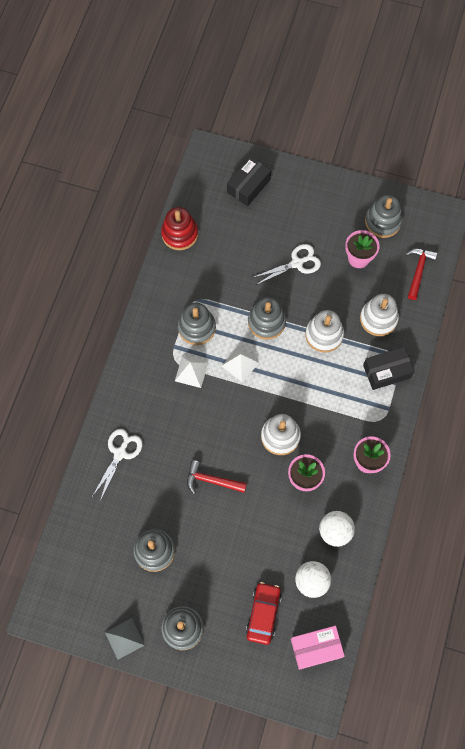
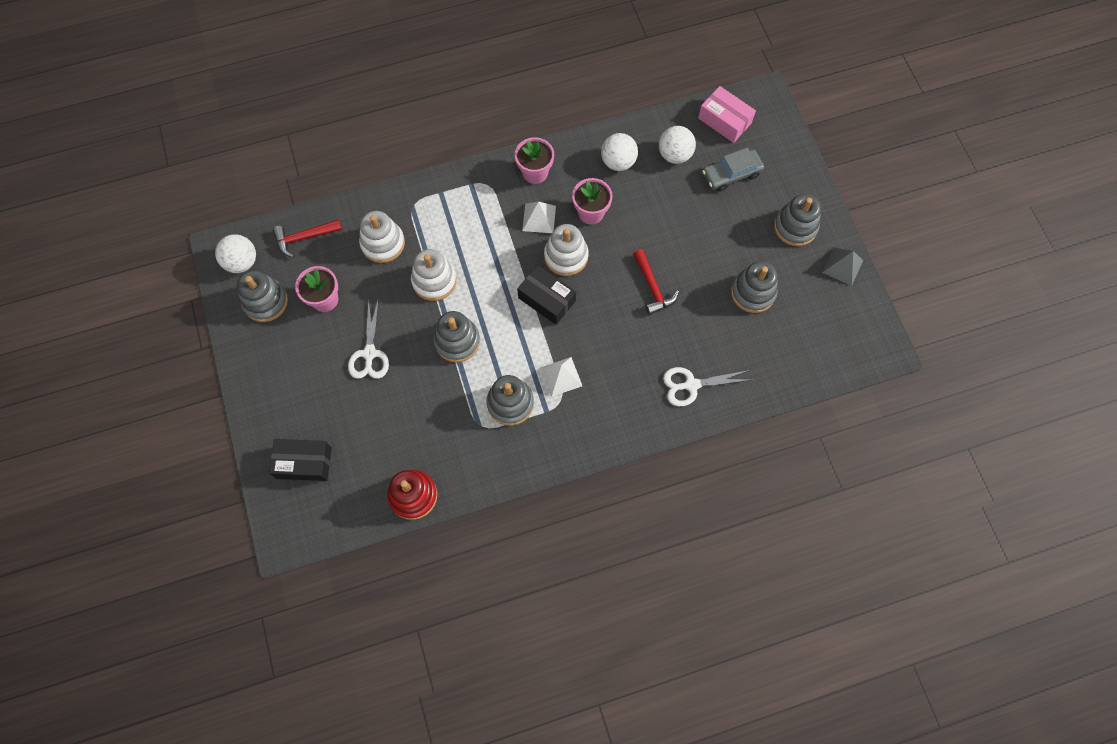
camera: 125 degrees left, 0 degrees up
(240, 364) = (520, 337): white pyramid -> white pyramid (539, 218)
(263, 614) = (731, 174): red car -> grey car
(297, 263) = (369, 353): white scissors -> white scissors turned 120 degrees counterclockwise
(387, 371) = (434, 206): black box -> black box (547, 299)
(425, 223) = (242, 262): none -> white ball

